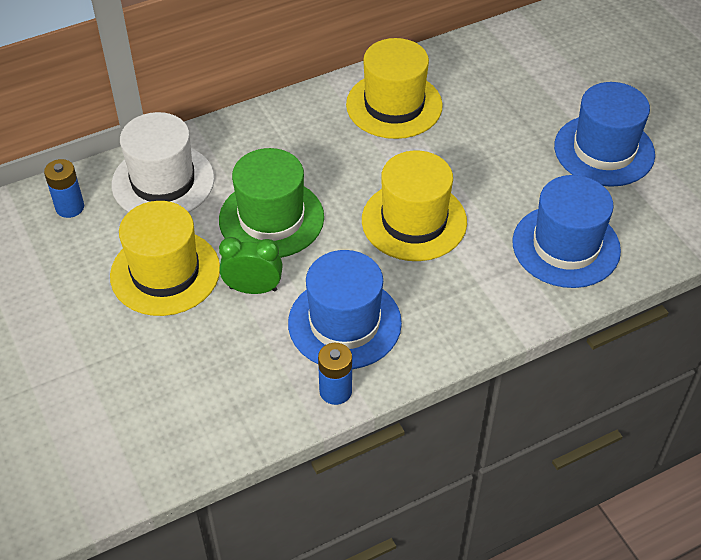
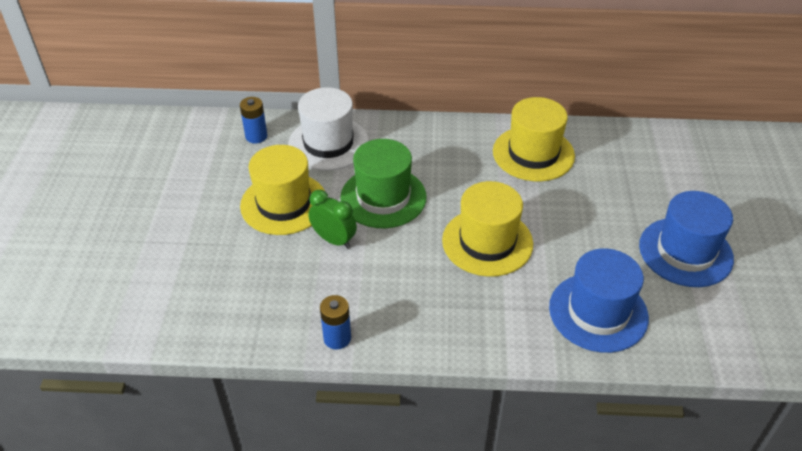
camera: 30 degrees right, 5 degrees down
(344, 323) = (380, 292): blue hat -> none

